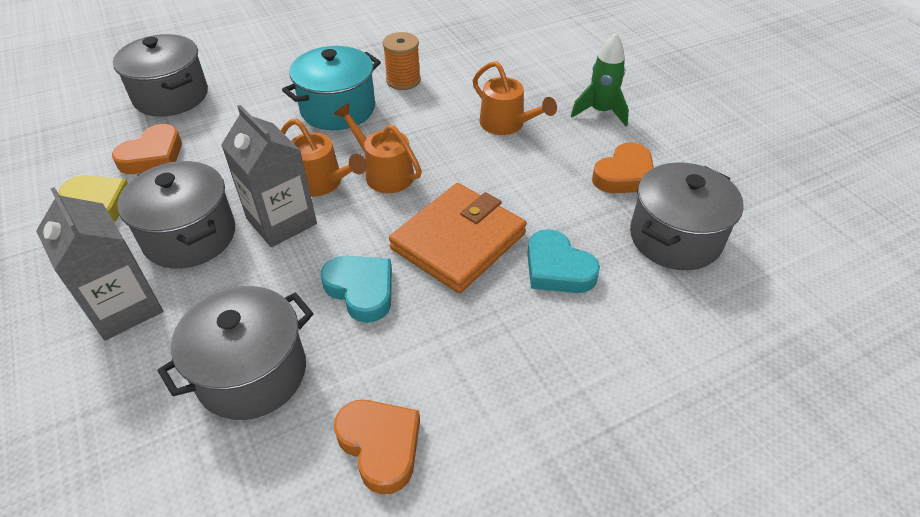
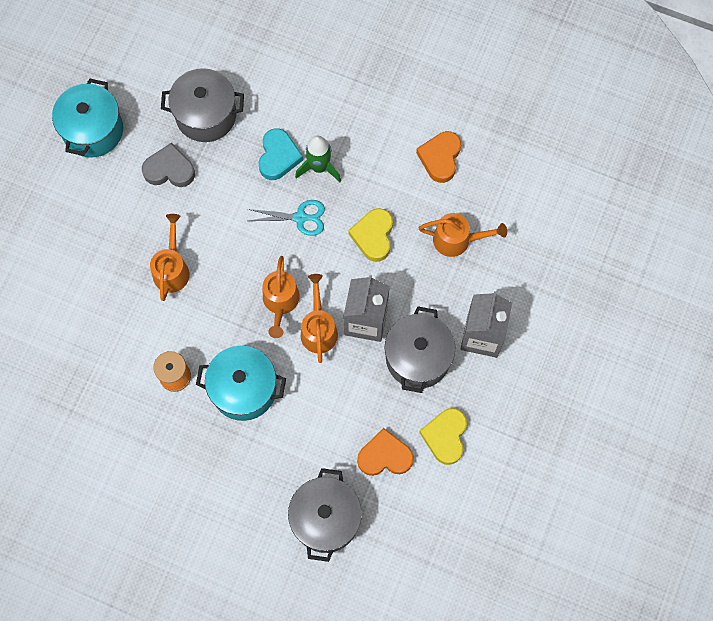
camera: 130 degrees left, 25 degrees up
(252, 373) = (457, 240): grey pot -> orange watering can
(361, 290) = (373, 236): turquoise heart -> yellow heart
(458, 241) = (300, 218): orange wallet -> turquoise scissors
(600, 112) = (110, 222): green rocket -> green rocket (319, 167)
(624, 175) = (169, 170): orange heart -> grey heart
(725, 147) = (93, 130): none -> turquoise pot

